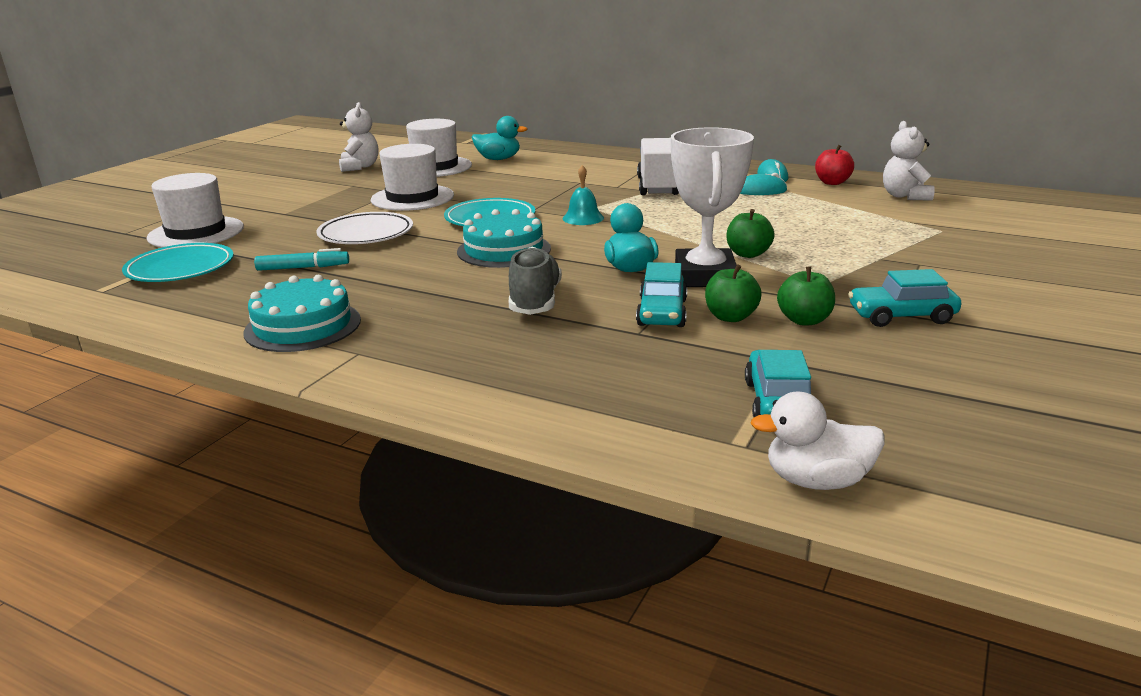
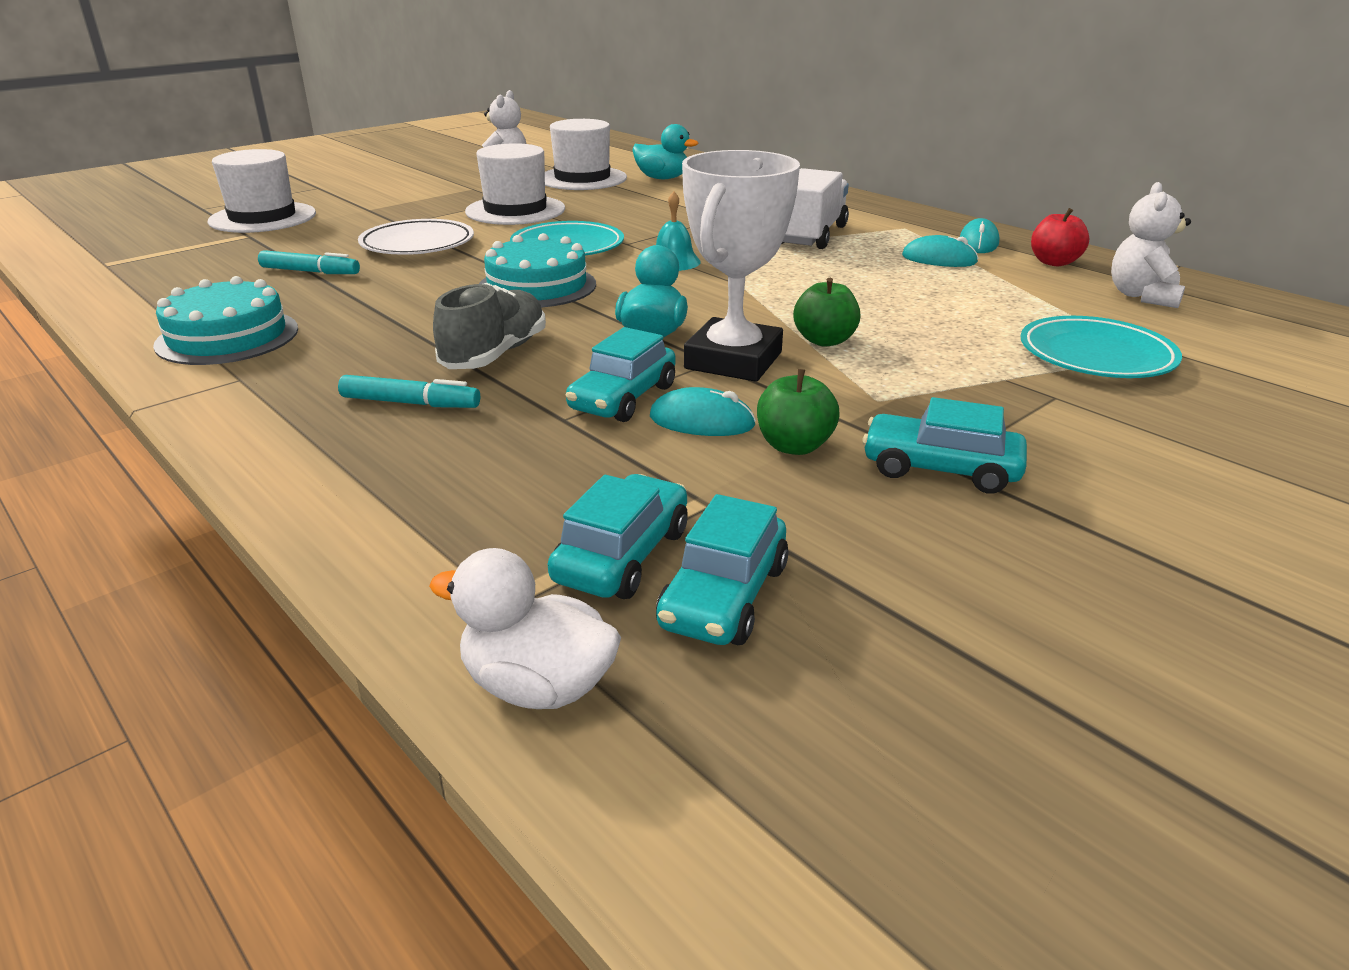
camera: 20 degrees right, 5 degrees up
(180, 269) = (200, 253): turquoise plate -> turquoise plate (1096, 355)
(517, 344) = (410, 403): none -> turquoise marker
(730, 317) = (702, 421): green apple -> turquoise mouse
(862, 410) = (724, 596): none -> turquoise car

